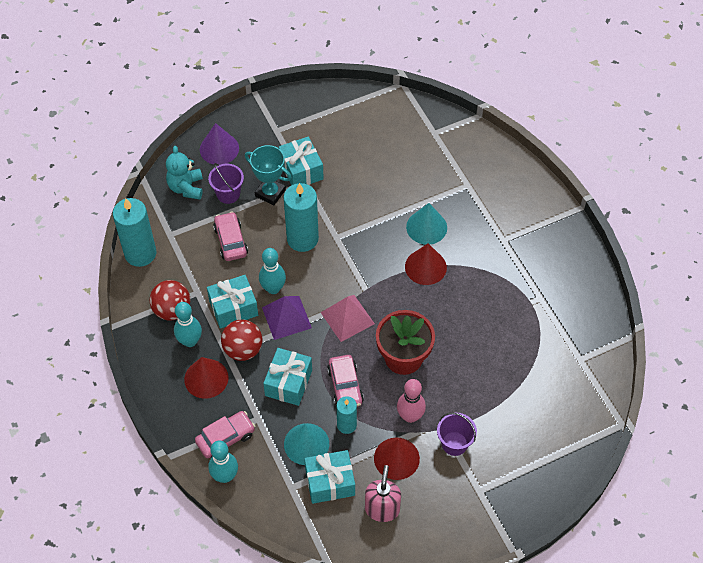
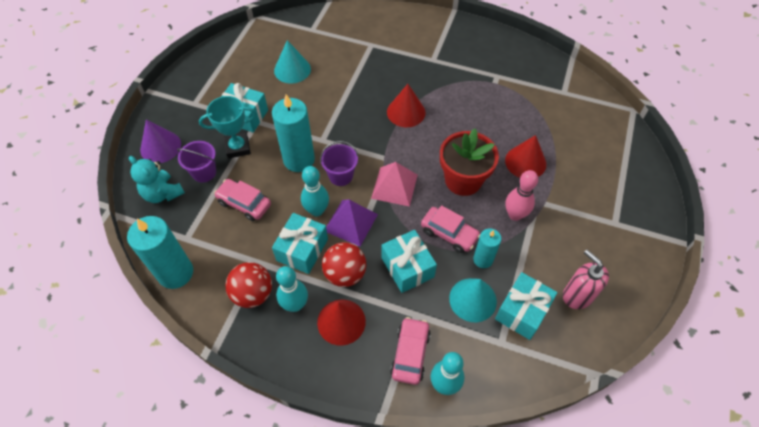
camera: 45 degrees left, 0 degrees up
(396, 458) = (542, 251): red cone -> red cone (525, 162)
(426, 227) = (376, 88): turquoise cone -> turquoise cone (292, 69)
(454, 443) = (563, 207): purple bucket -> purple bucket (341, 176)

